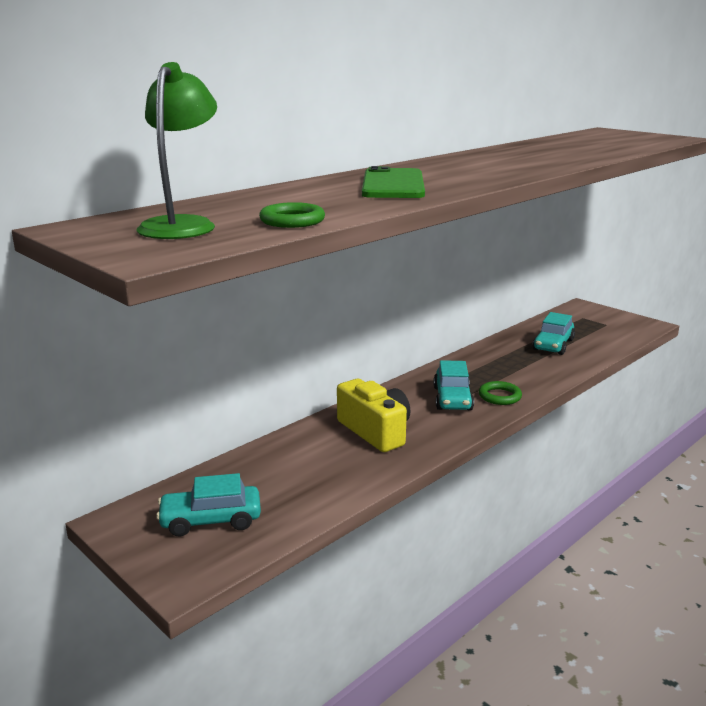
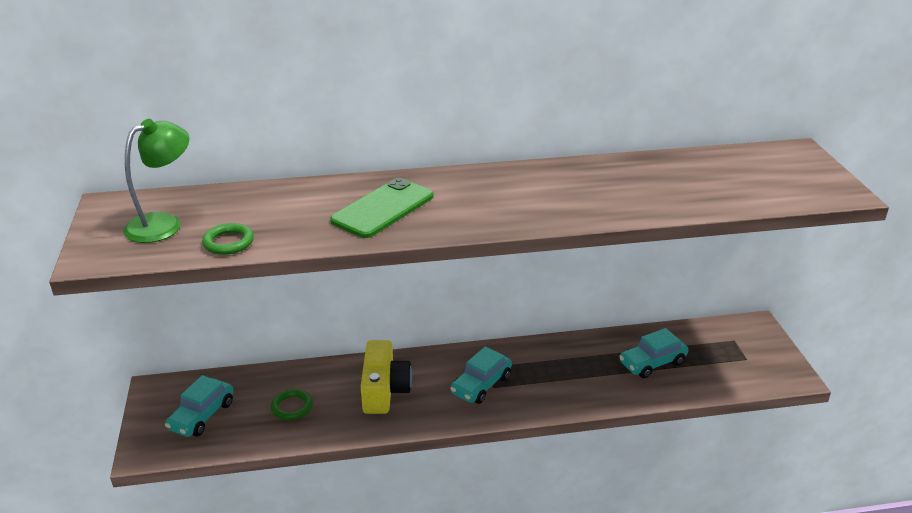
camera: 35 degrees right, 10 degrees up
(211, 520) = (202, 415): turquoise car -> turquoise car turned 90 degrees counterclockwise
(499, 396) = (522, 400): green ring -> green ring (292, 407)

